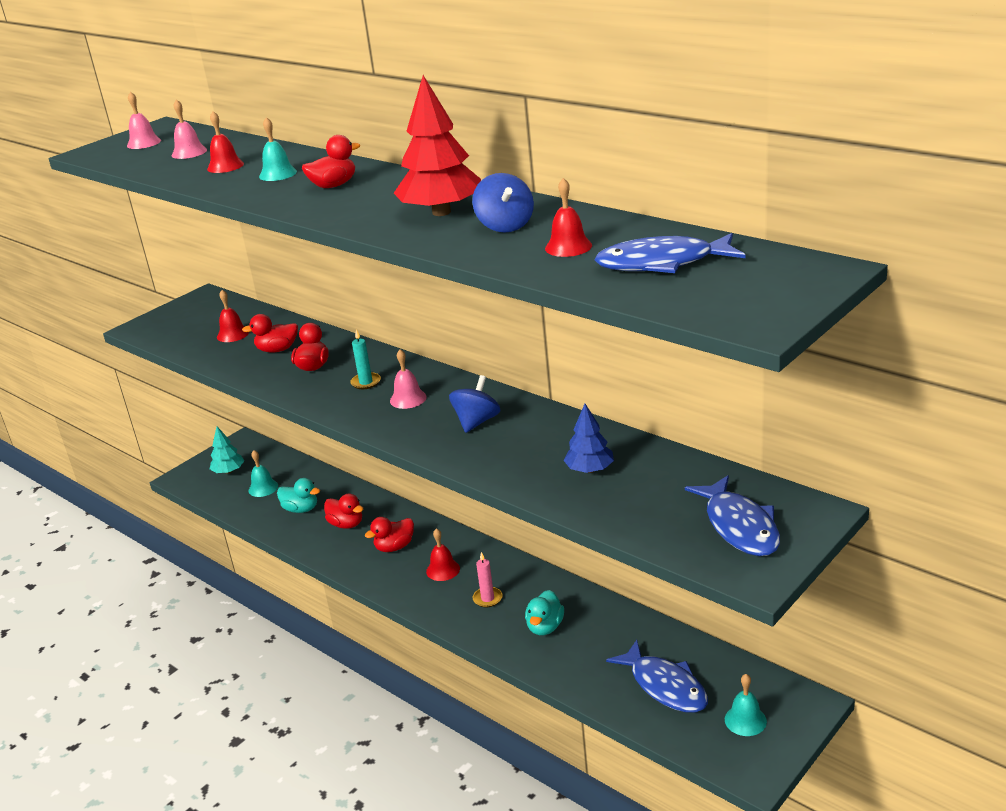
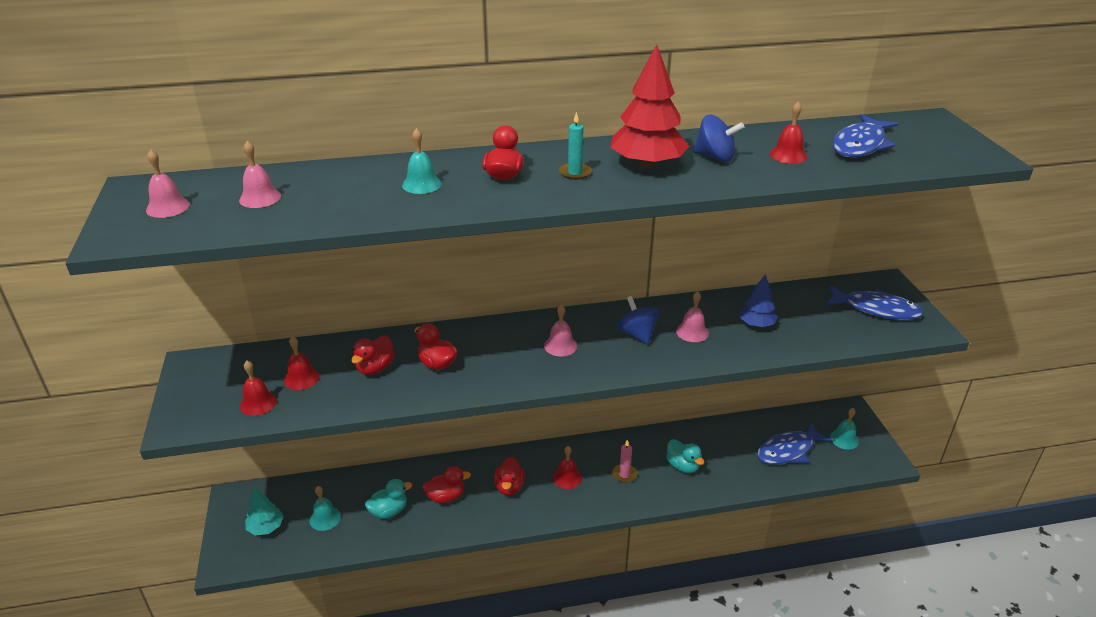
camera: 55 degrees left, 5 degrees up
(225, 166) = (344, 196): red bell -> red bell (258, 403)
(366, 382) = (505, 352): turquoise candle -> turquoise candle (575, 173)
(522, 444) = (692, 332): none -> pink bell
(665, 686) = (788, 451): blue fish -> blue fish turned 150 degrees clockwise

